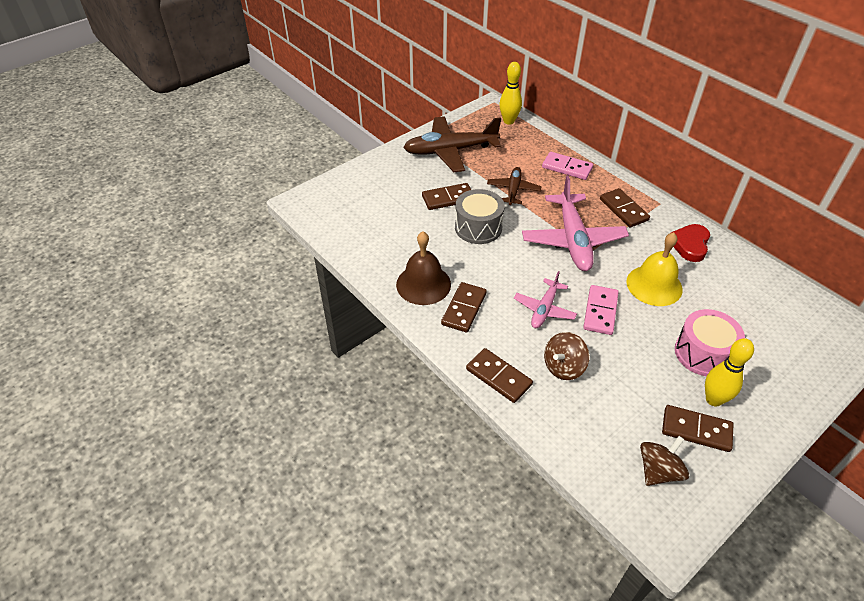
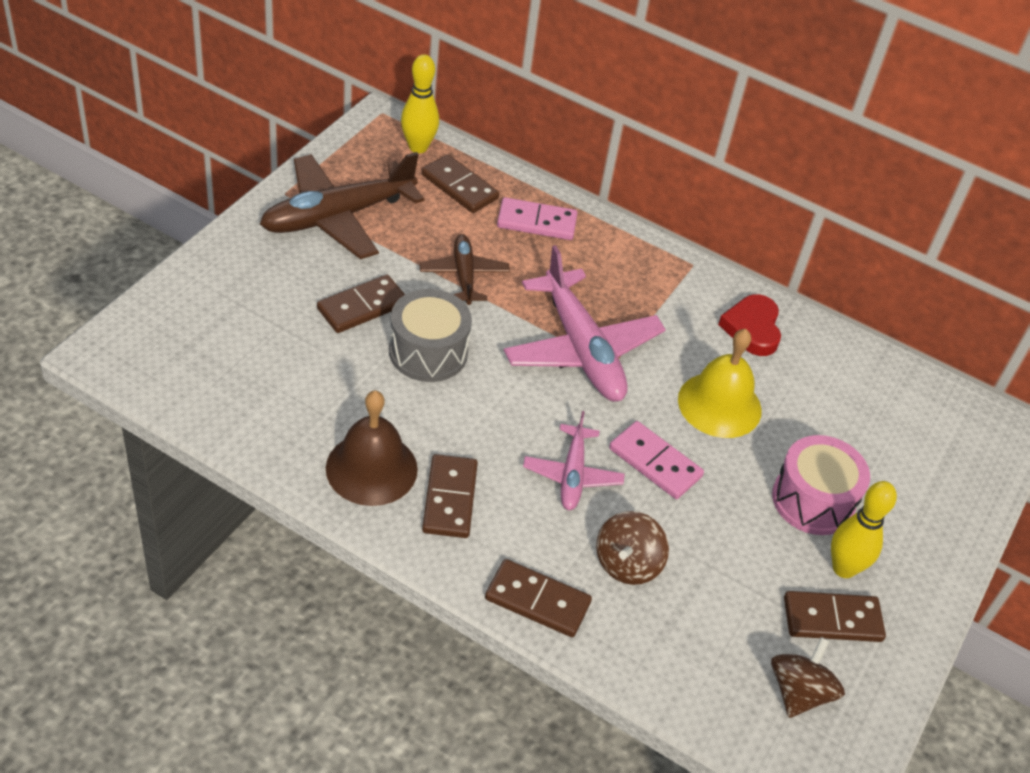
camera: 25 degrees left, 0 degrees up
(600, 311) = (655, 462): pink domino -> pink domino turned 45 degrees counterclockwise
(623, 209) = (643, 284): brown domino -> brown domino (460, 187)

